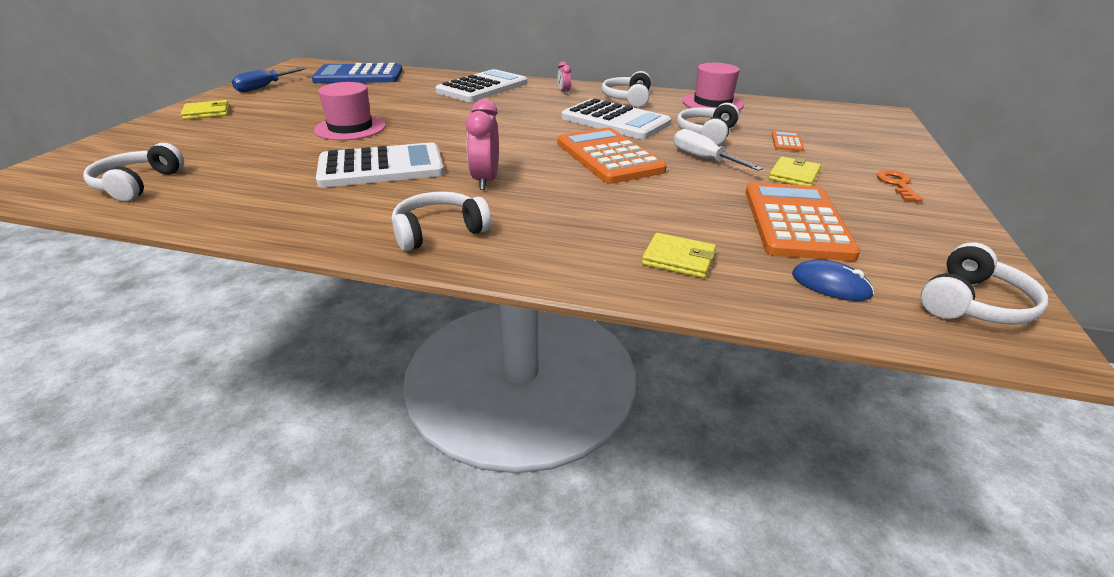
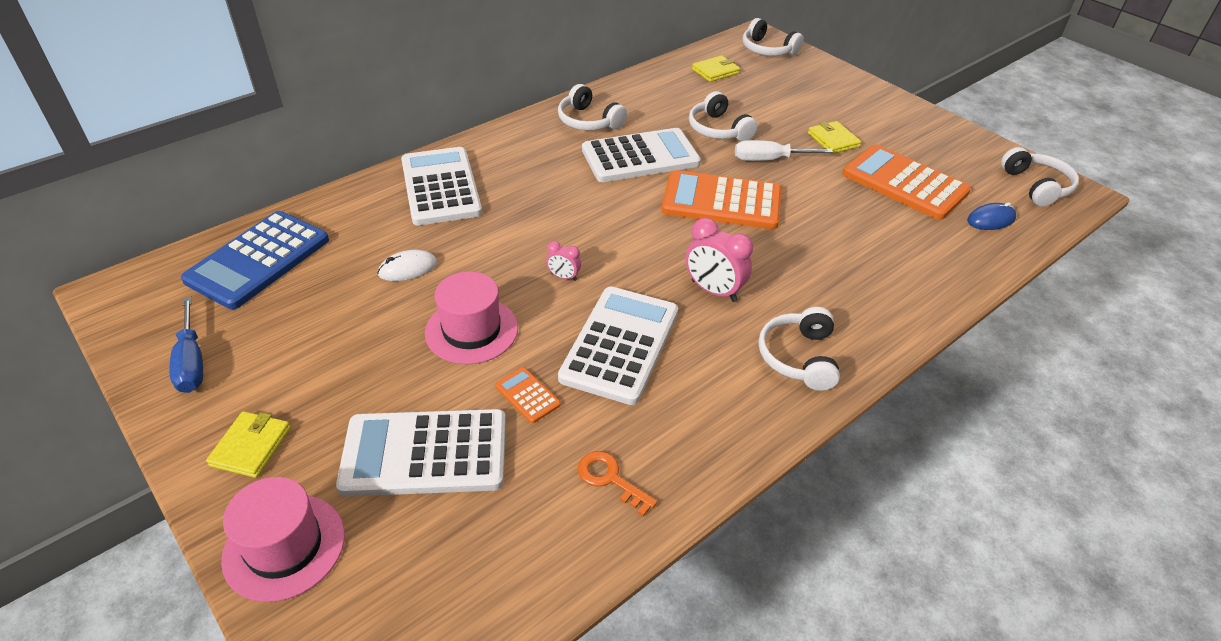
camera: 55 degrees left, 10 degrees up
(137, 184) = (491, 560): white headphones -> white headphones (767, 50)
(225, 146) = (425, 453): none -> white calculator
(391, 101) = (408, 268): none -> white mouse
(564, 92) = (523, 145): pink clock -> pink clock (564, 277)
(678, 259) = (923, 259): yellow wallet -> yellow wallet (715, 71)
(712, 103) = (651, 88): pink hat -> pink hat (284, 546)
(786, 142) = (771, 106): orange calculator -> orange calculator (527, 395)
(897, 184) = (880, 112): orange key -> orange key (610, 479)

